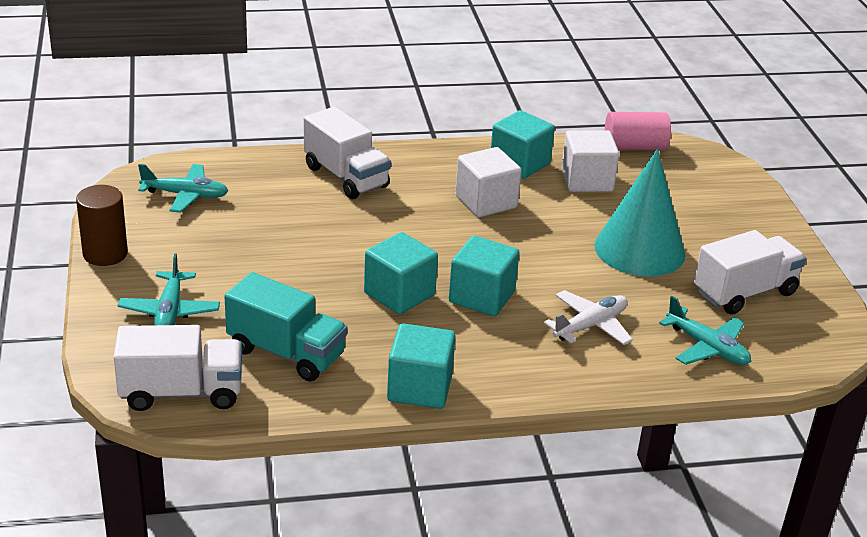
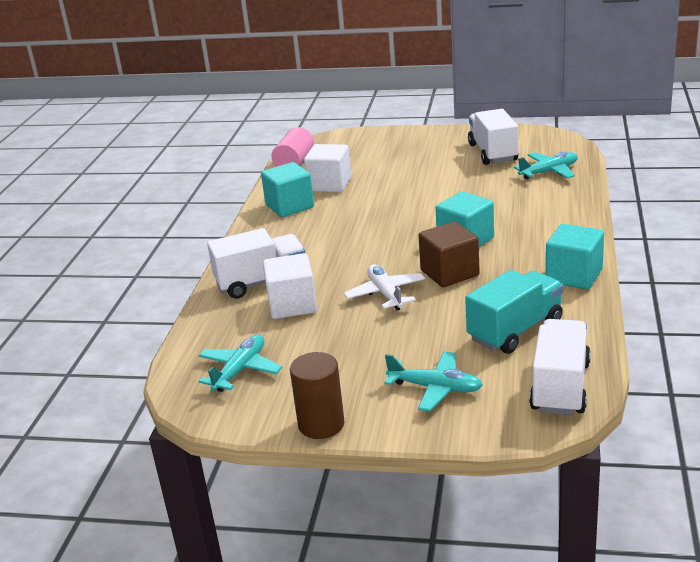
camera: 65 degrees left, 5 degrees down
(399, 294) = (449, 273): turquoise cube -> brown cube
(486, 202) = (337, 225): white cube -> white cube (292, 305)
(590, 326) = (514, 205): white plane -> white plane (385, 294)
(639, 249) = (429, 178): turquoise cone -> none

